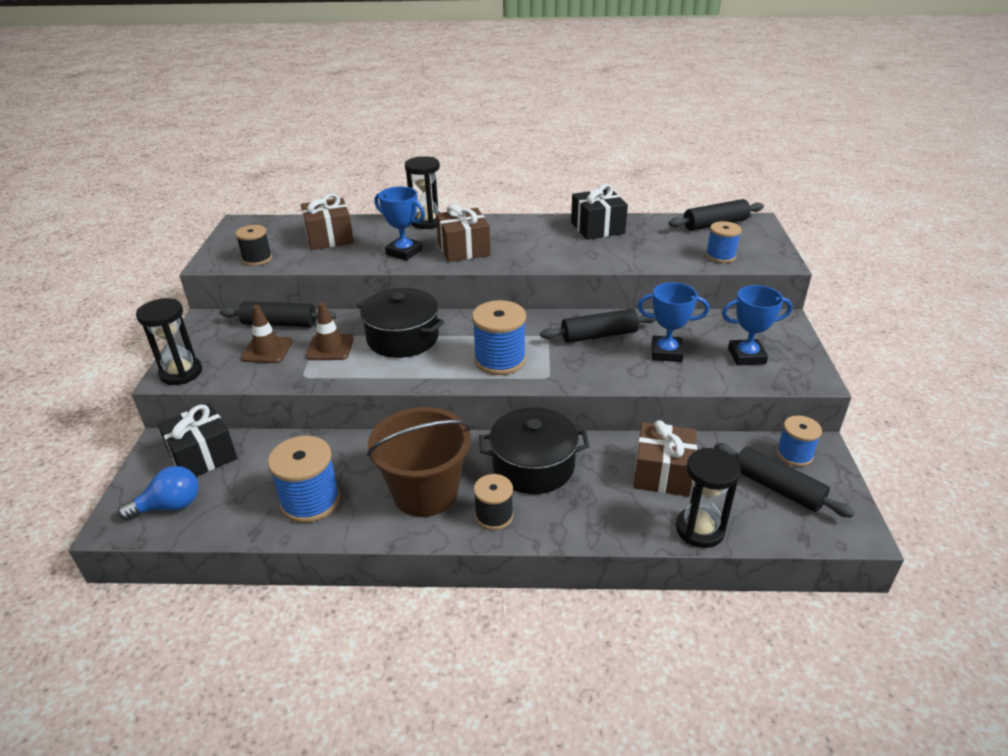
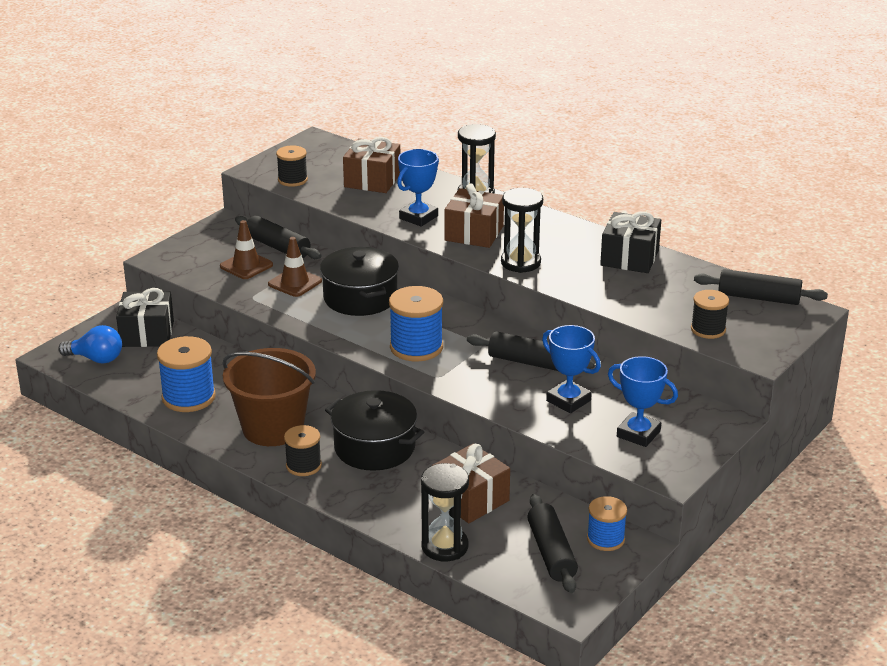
camera: 35 degrees right, 5 degrees down
(181, 373) = (169, 259): black hourglass -> black hourglass (520, 262)
(404, 252) = (418, 217): blue trophy -> blue trophy turned 60 degrees clockwise
(720, 256) = (708, 329): blue spool -> black spool

